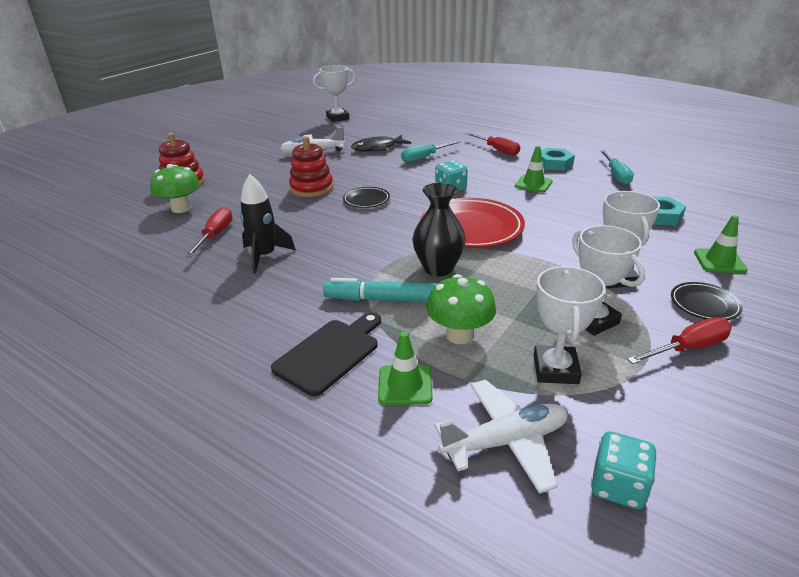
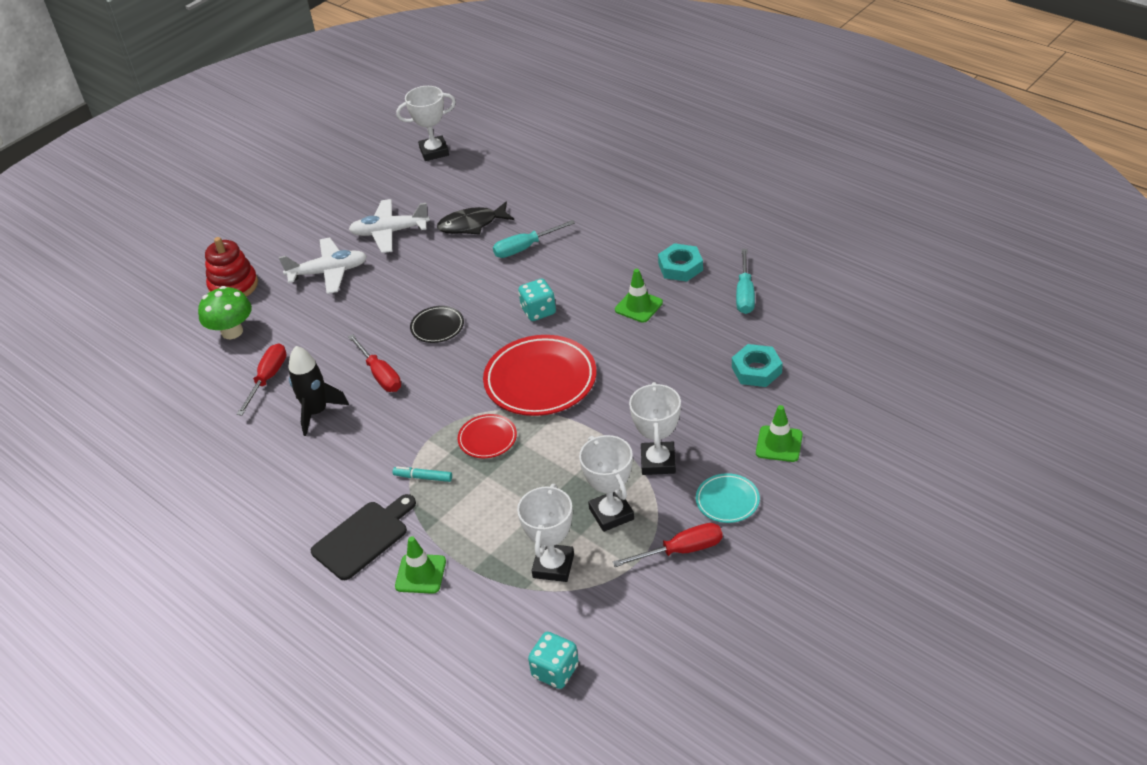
camera: 10 degrees right, 10 degrees up
(311, 188) = (379, 302): red stacking toy -> none
(383, 299) = (423, 477): turquoise marker -> turquoise marker, size x0.53
(438, 268) = (487, 439): black vase -> red plate
(460, 335) = (483, 524): green mushroom -> none
(497, 150) = (620, 235): red screwdriver -> red screwdriver (380, 375)
(505, 442) = (485, 630): white plane -> white plane (328, 272)
(704, 304) = (727, 501): black plate -> turquoise plate

